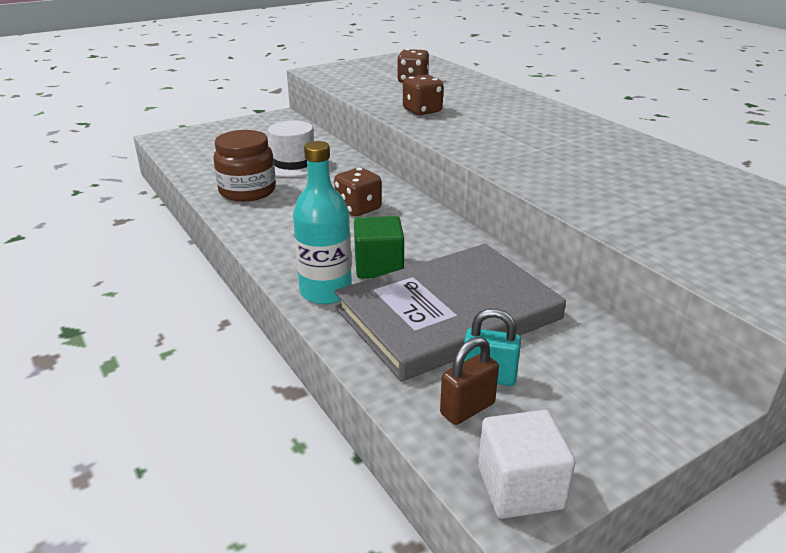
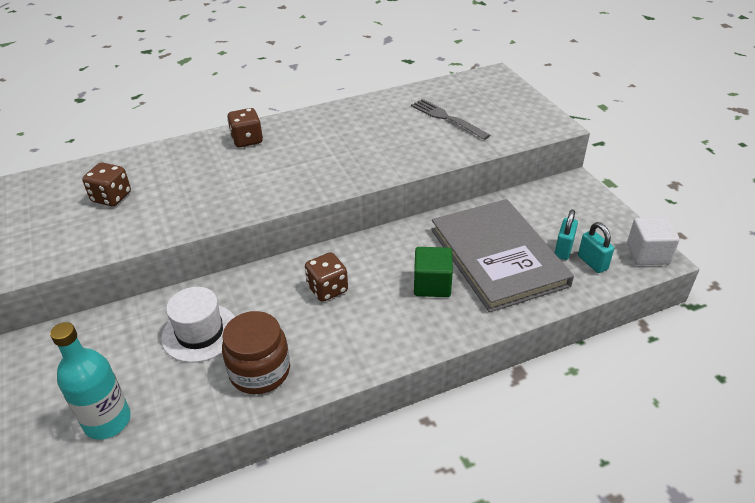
camera: 80 degrees left, 10 degrees up
(326, 292) = (465, 317): turquoise bottle -> turquoise bottle (107, 421)
(422, 111) = (213, 202): brown dice -> brown dice (247, 140)
(467, 409) = (592, 263): brown padlock -> turquoise padlock
(692, 207) = (446, 118): none -> grey fork

